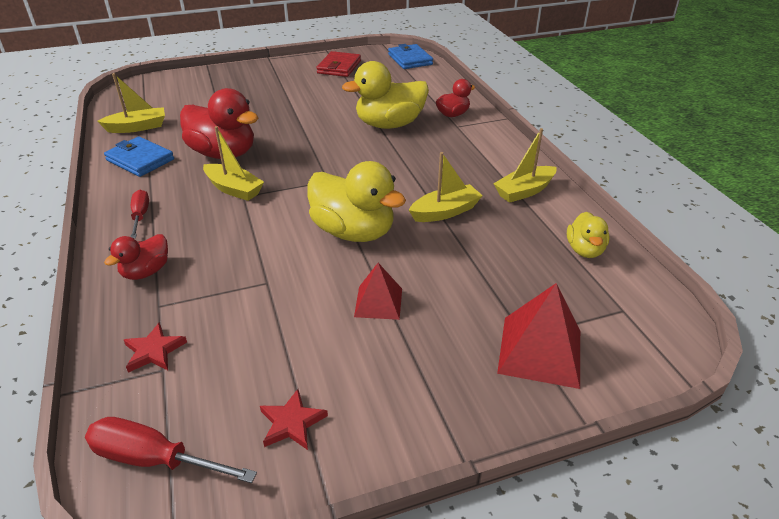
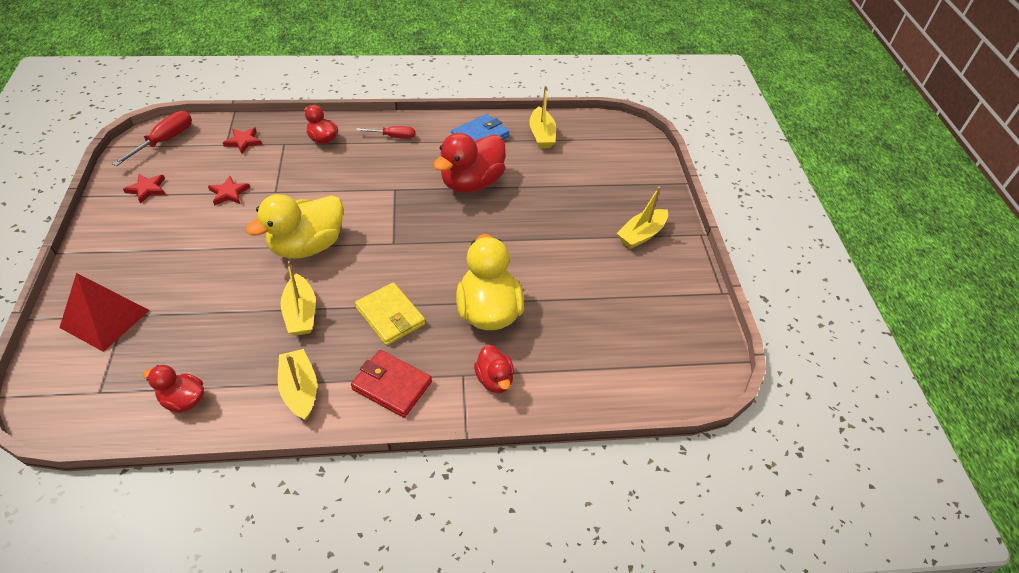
camera: 100 degrees right, 10 degrees up
(234, 189) = (407, 185): yellow boat -> yellow boat (641, 235)
(279, 324) = (229, 193): none -> red star
(339, 67) = (663, 296): red wallet -> red wallet (392, 385)
(378, 302) = (215, 243): red pyramid -> none
(410, 59) = (682, 380): blue wallet -> none
(420, 165) = (390, 316): none -> yellow wallet
(584, 250) = (183, 400): yellow duck -> red duck

